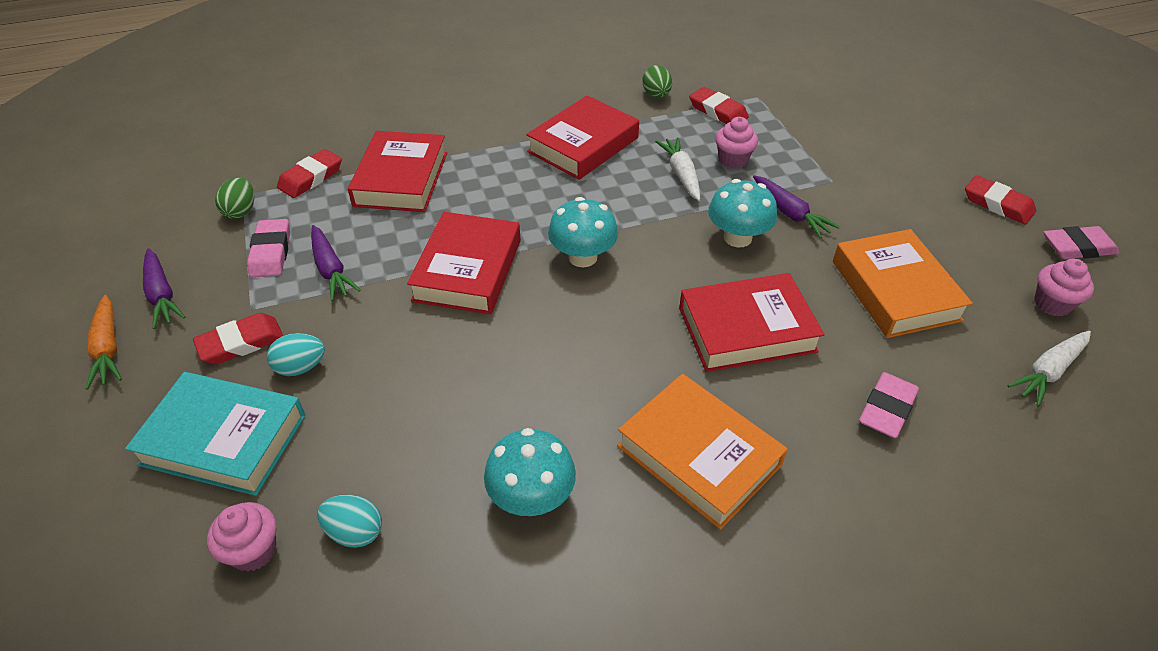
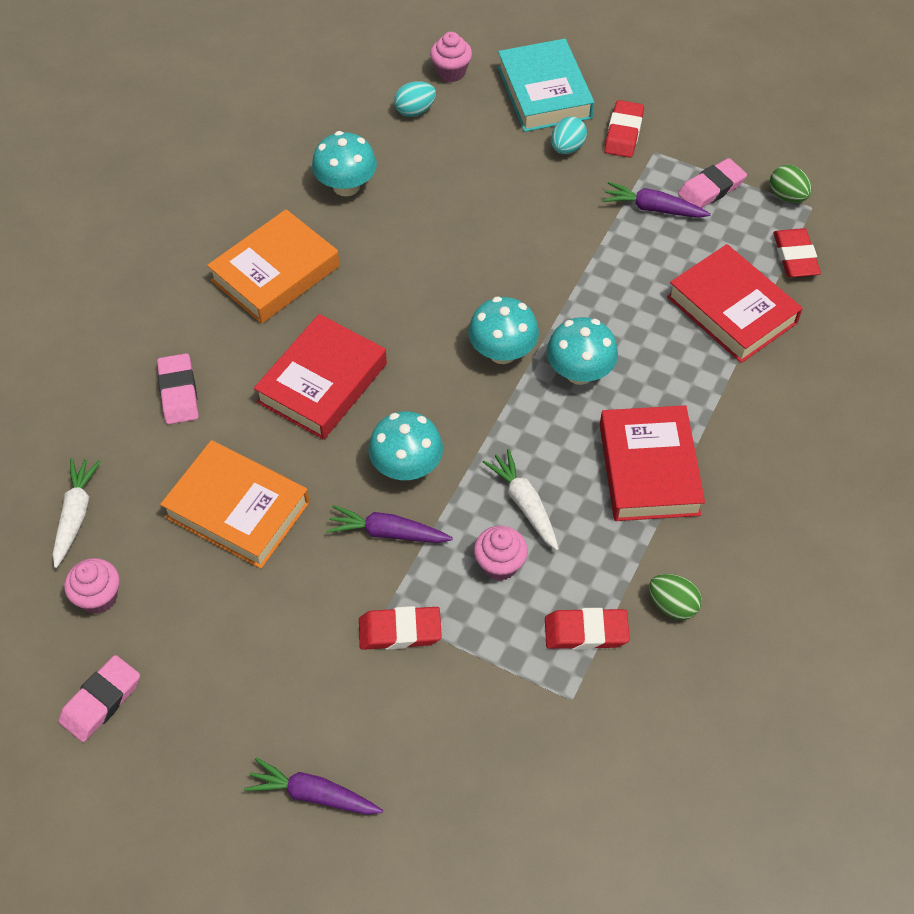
camera: 135 degrees right, 10 degrees up
(108, 348) = (687, 77): orange carrot -> none
(162, 295) = (720, 118): purple carrot -> purple carrot (313, 794)
(224, 439) = (544, 93): turquoise book -> turquoise book turned 75 degrees counterclockwise
(271, 252) = (711, 188): pink eraser -> pink eraser turned 75 degrees counterclockwise
(467, 270) = (566, 278): red book -> none
(549, 212) = (579, 372): none -> turquoise mushroom
(681, 174) = (524, 504): white carrot -> white carrot turned 150 degrees counterclockwise
(698, 455) = (275, 273): orange book -> orange book turned 45 degrees counterclockwise
(997, 204) = (205, 710): red eraser -> red eraser (400, 631)

